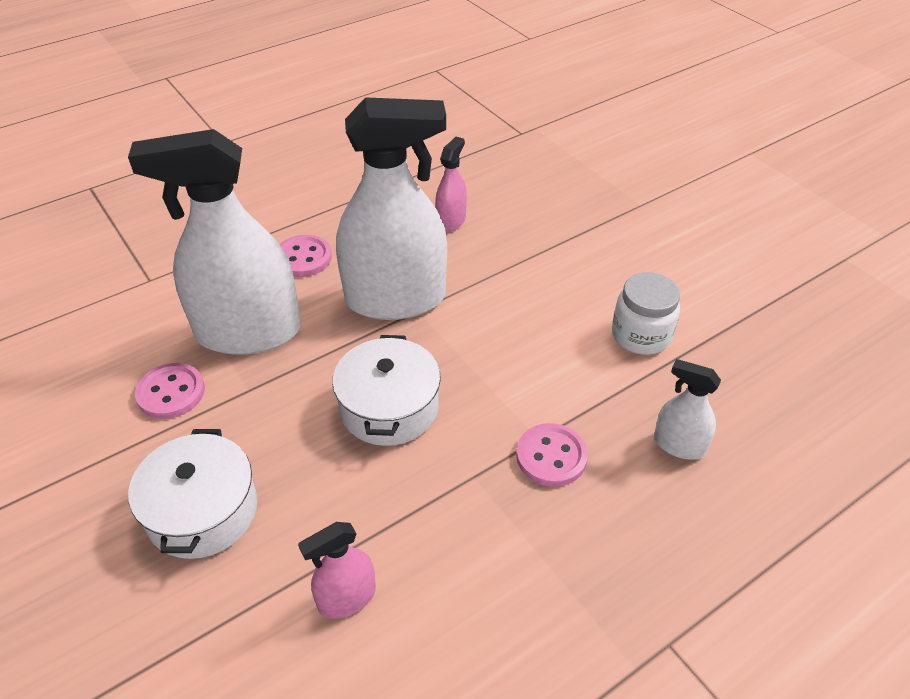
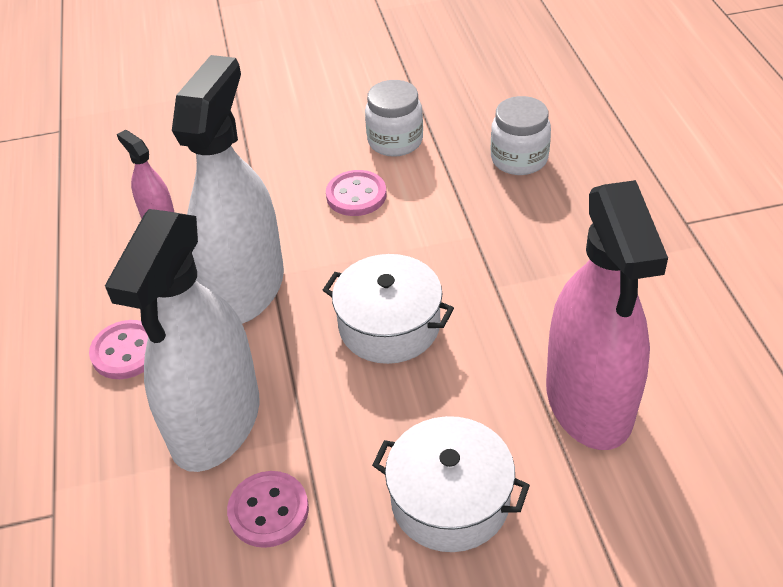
camera: 65 degrees left, 0 degrees up
(347, 598) = (589, 401): pink spray bottle -> pink spray bottle, size x2.24
(551, 456) = (497, 233): pink button -> pink button (356, 195)
(679, 445) = (519, 159): white spray bottle -> white jar

